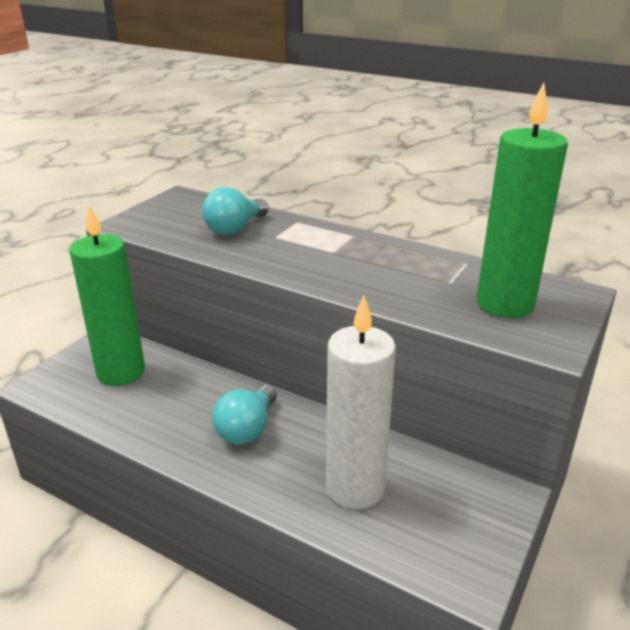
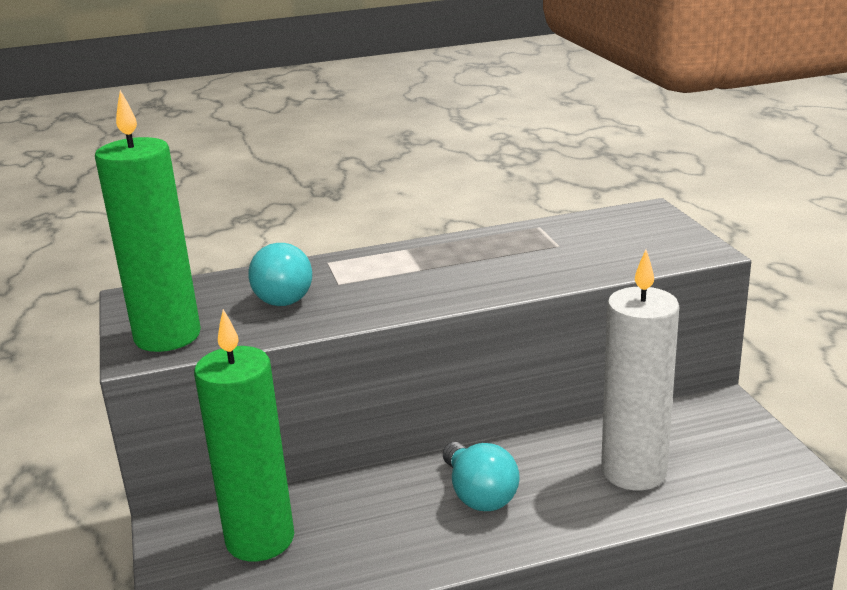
camera: 45 degrees left, 5 degrees down
(505, 304) = (625, 241): green candle -> green candle (167, 336)

